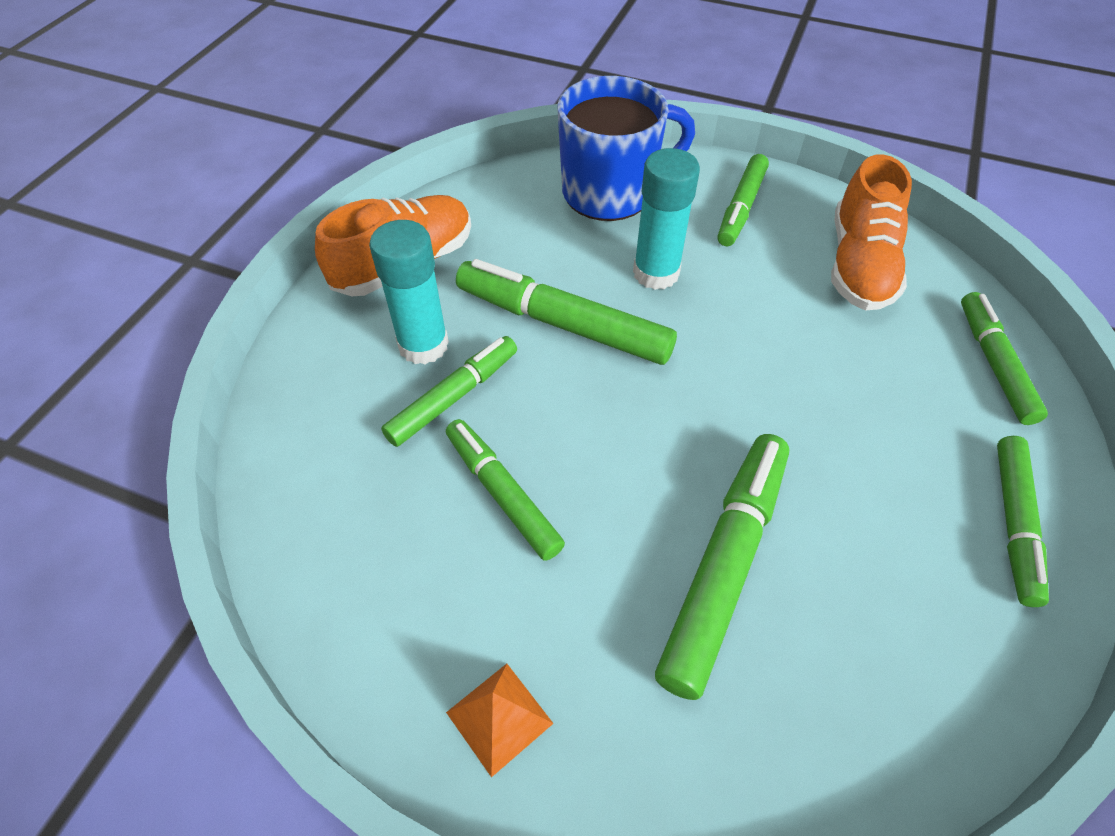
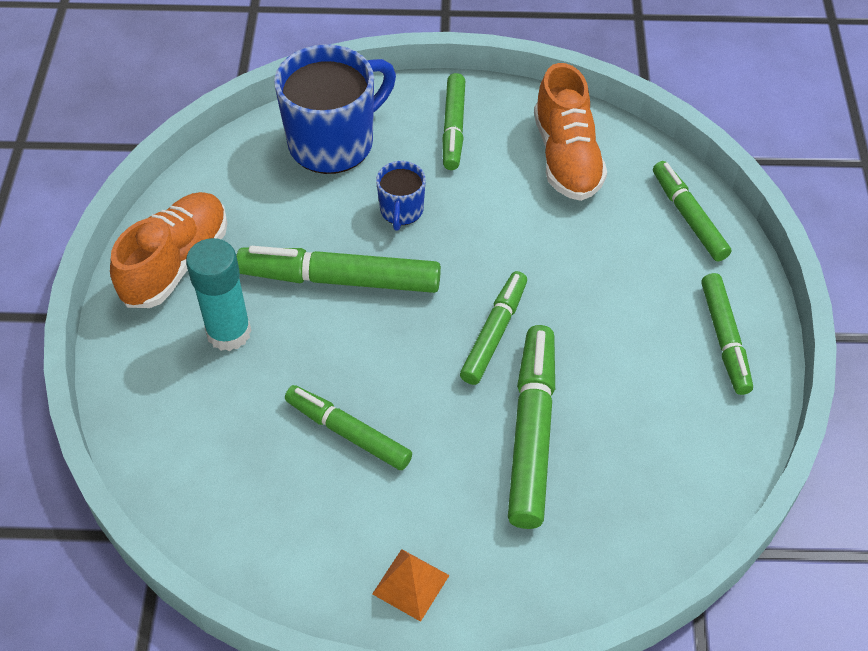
camera: 20 degrees left, 0 degrees up
(453, 397) = (275, 369): green marker -> green marker (494, 333)
(656, 273) = (401, 211): turquoise glue stick -> blue mug

